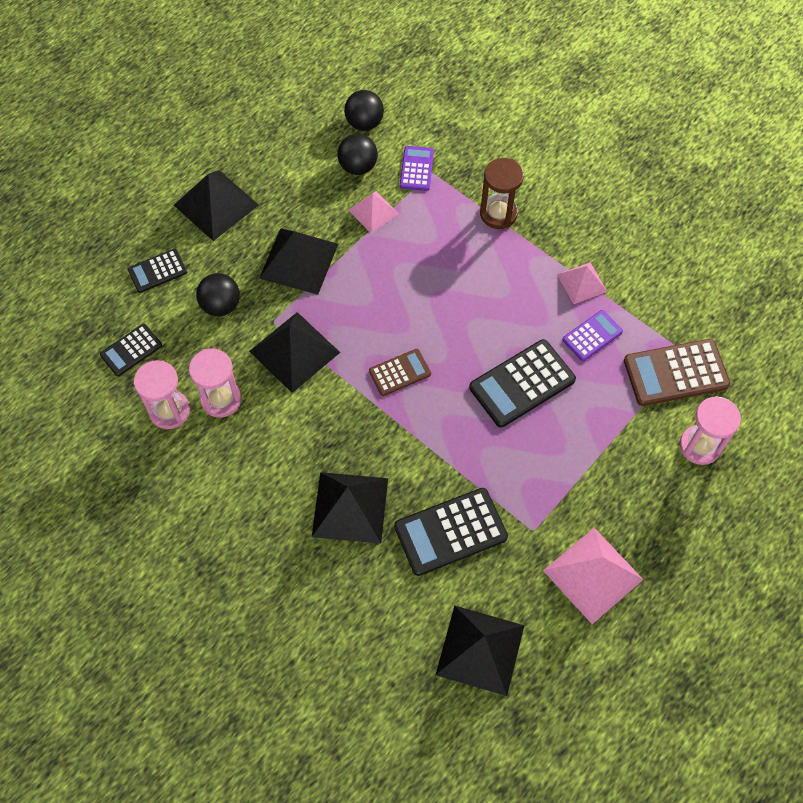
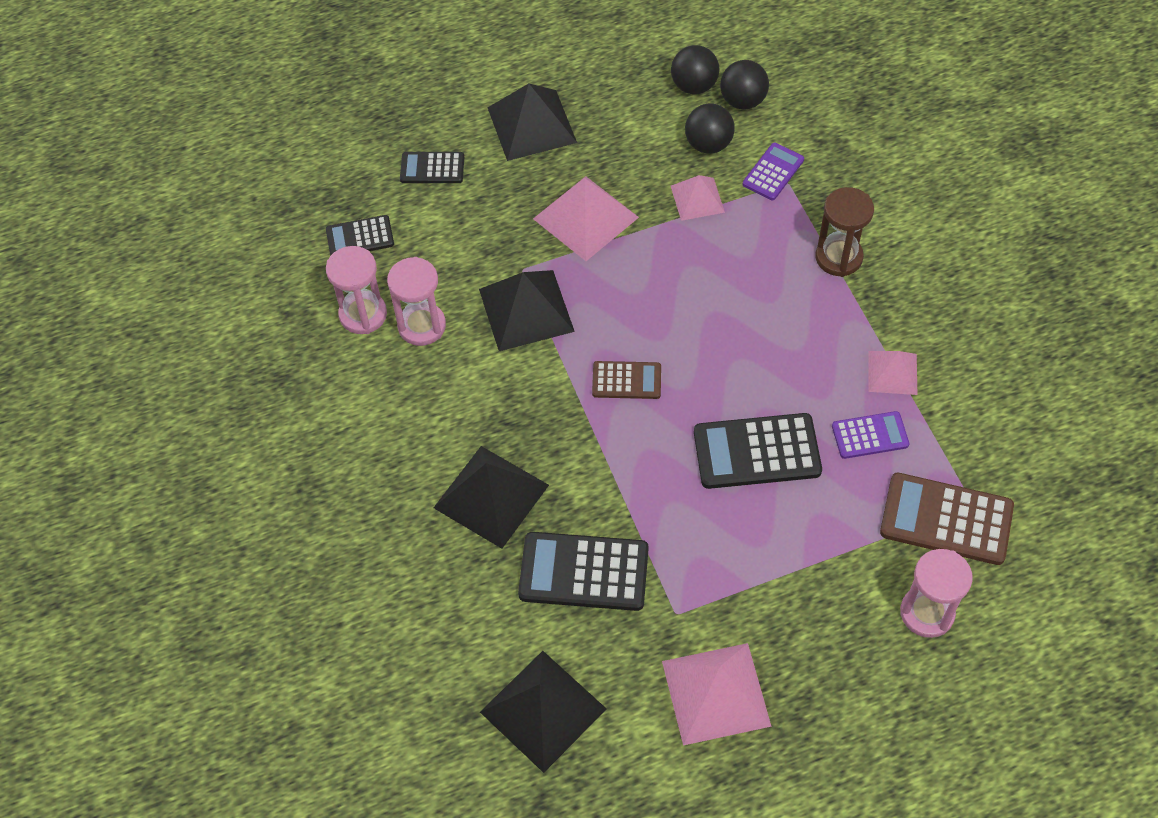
camera: 30 degrees right, 5 degrees down
(221, 305) = (477, 230): black ball -> black ball (694, 86)
(299, 261) = (585, 218): black pyramid -> pink pyramid

